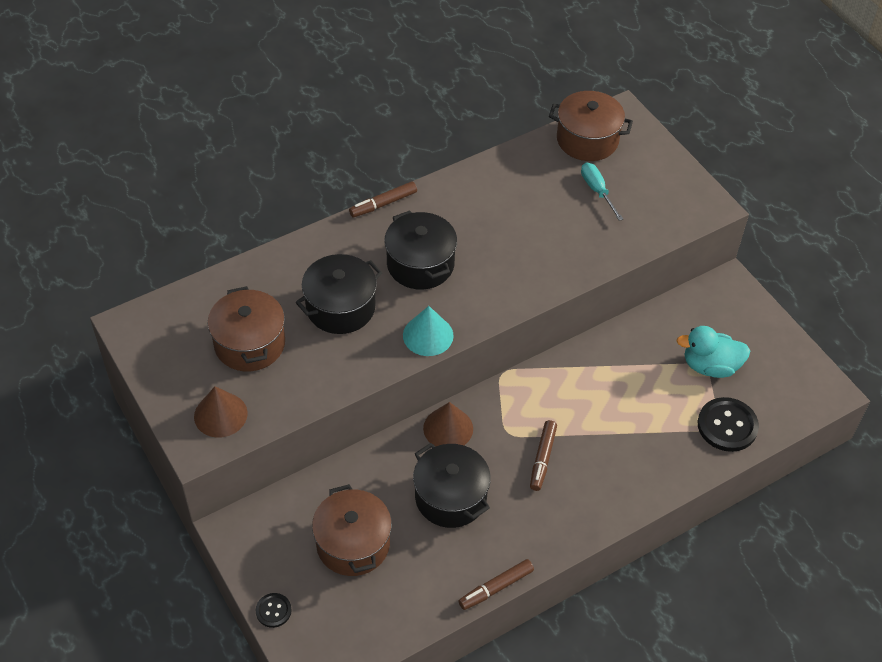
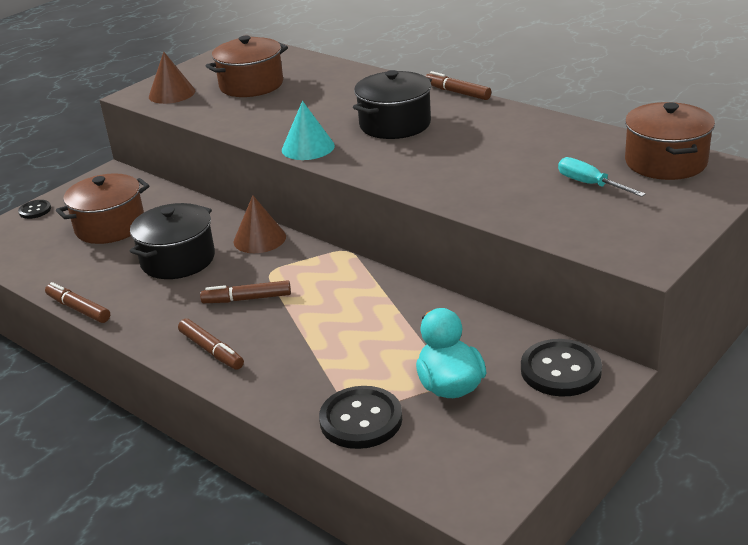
camera: 75 degrees right, 20 degrees down
(340, 307) = (315, 106): black pot -> none
(597, 191) = (590, 184): turquoise screwdriver -> turquoise screwdriver turned 90 degrees counterclockwise
(606, 498) = (211, 350): none -> brown marker
(717, 303) = (560, 370): none -> black button

